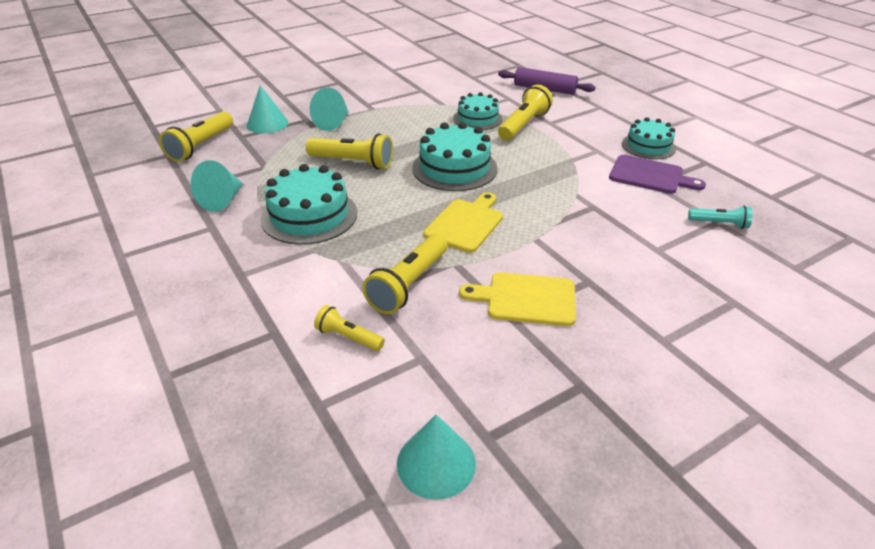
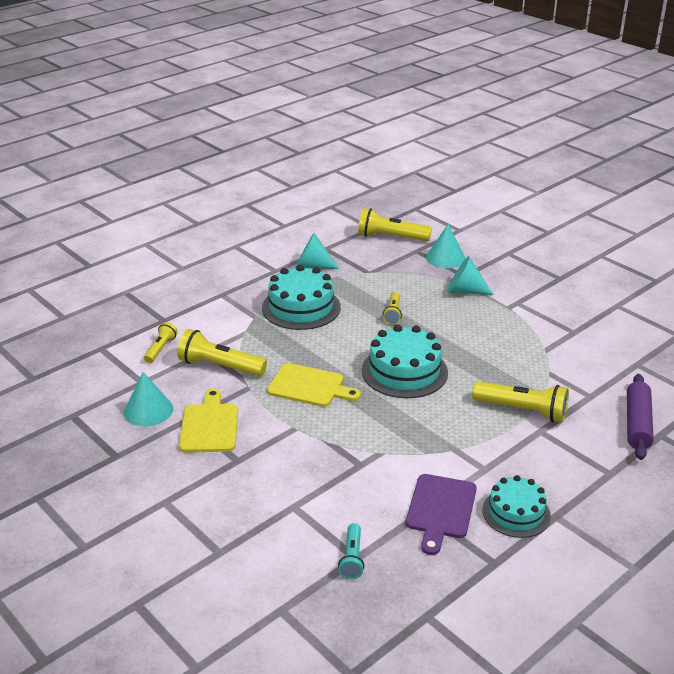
camera: 80 degrees right, 5 degrees down
(353, 162) = (393, 314): yellow flashlight -> yellow flashlight, size x0.58
(436, 463) = (54, 397): turquoise cone -> turquoise cone (148, 410)
(477, 119) = (521, 377): turquoise cake -> none

